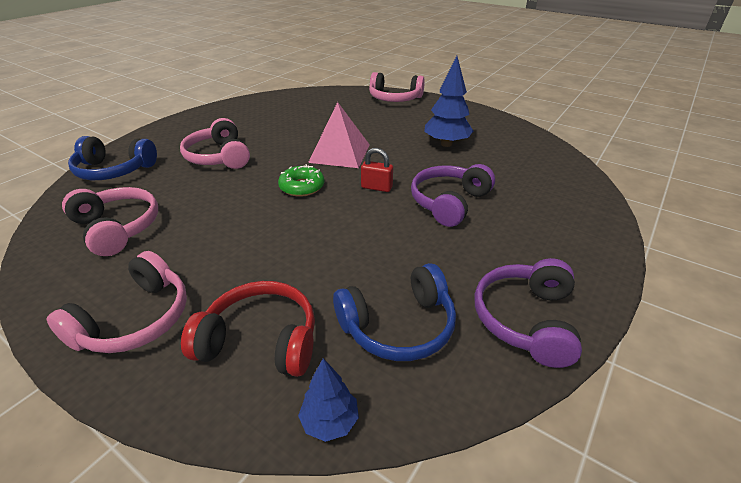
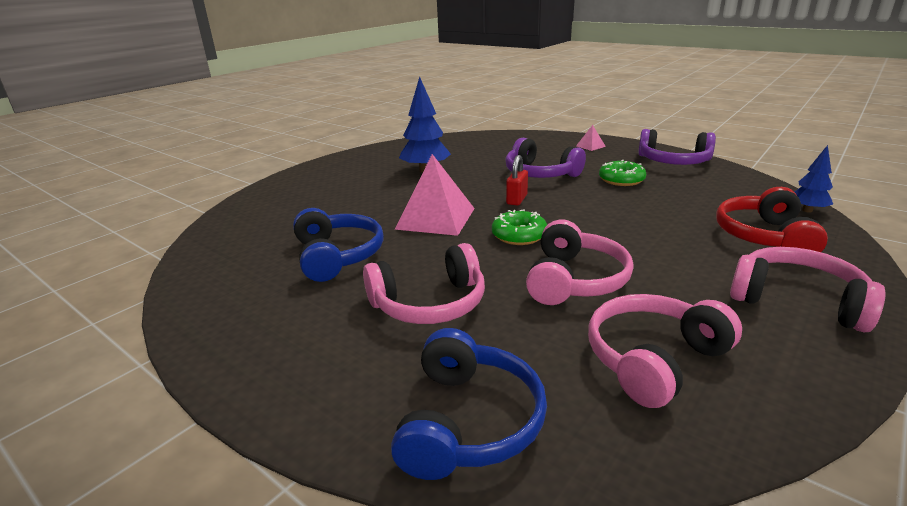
camera: 85 degrees left, 10 degrees down
(394, 98) = (281, 190): pink headphones -> pink headphones (574, 280)
(398, 326) = (707, 192): blue headphones -> blue headphones (337, 256)
(437, 257) = (621, 180): none -> green donut
(570, 247) = (590, 146): none -> pink pyramid

